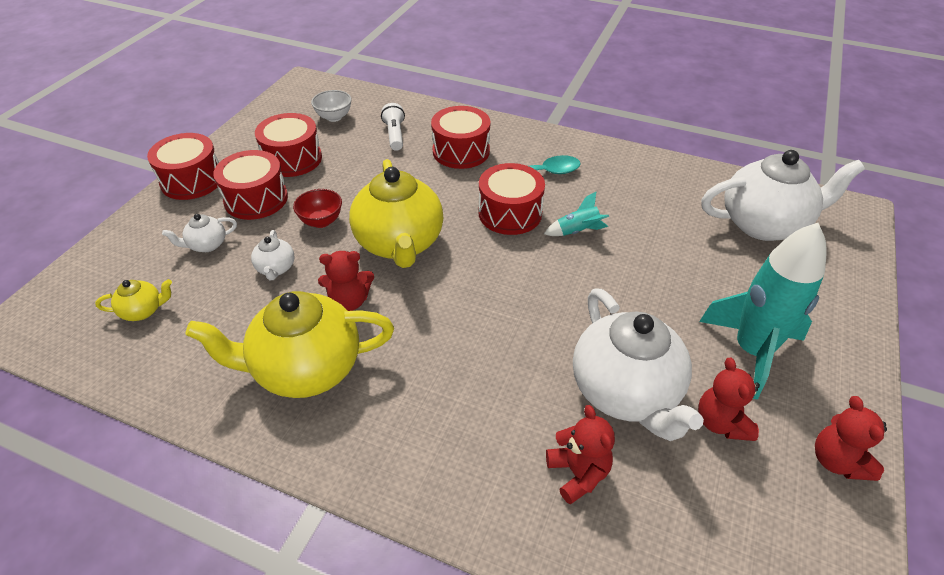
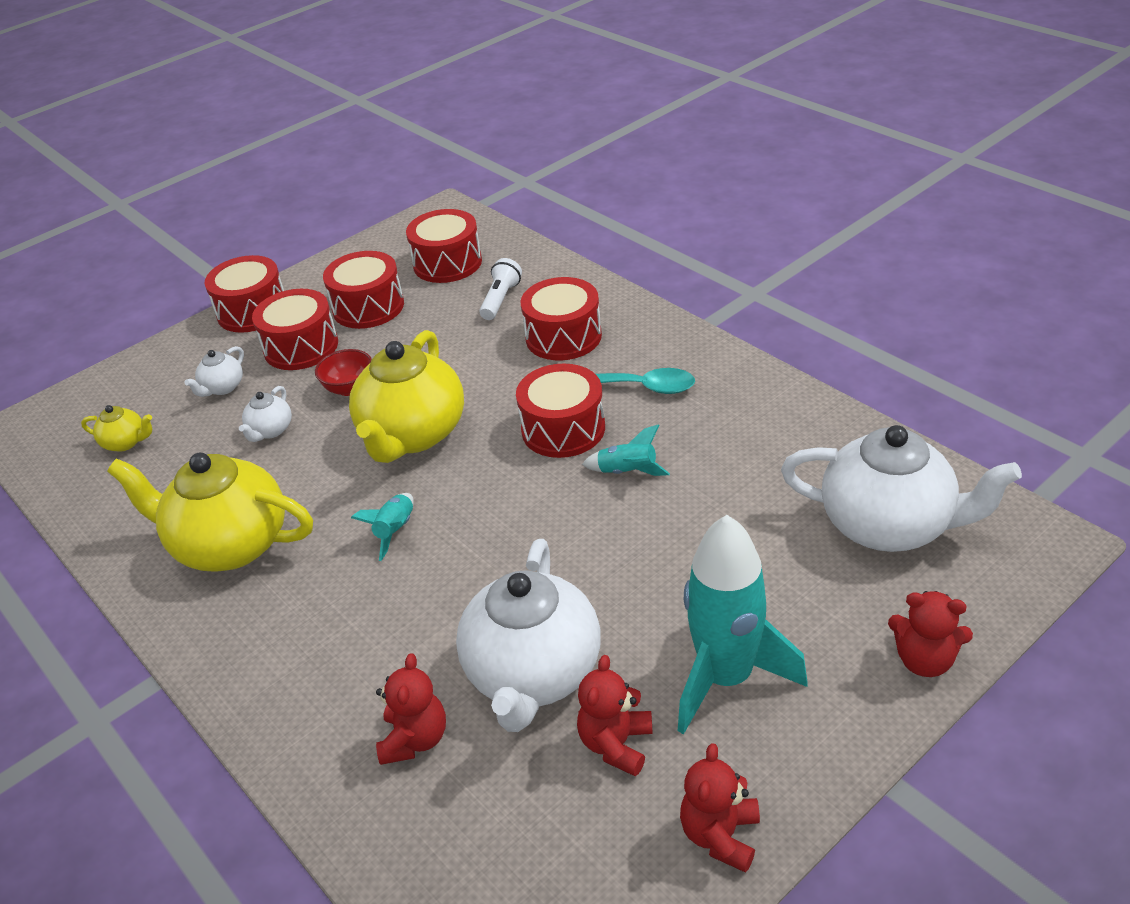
camera: 30 degrees right, 5 degrees down
(207, 245) = (222, 388): white teapot -> white teapot turned 60 degrees counterclockwise
(334, 117) = (447, 263): white bowl -> red drum
(349, 301) = (318, 486): red teddy bear -> red teddy bear (924, 660)
(440, 318) = (395, 531): none -> turquoise rocket

